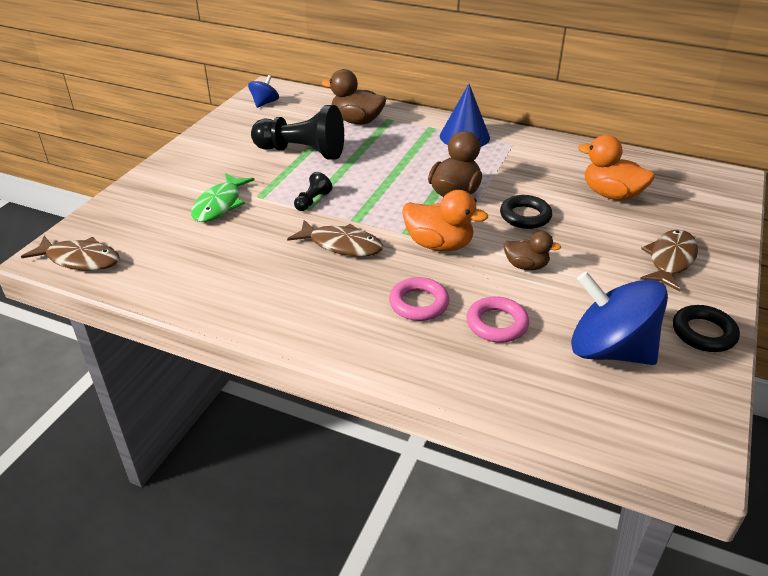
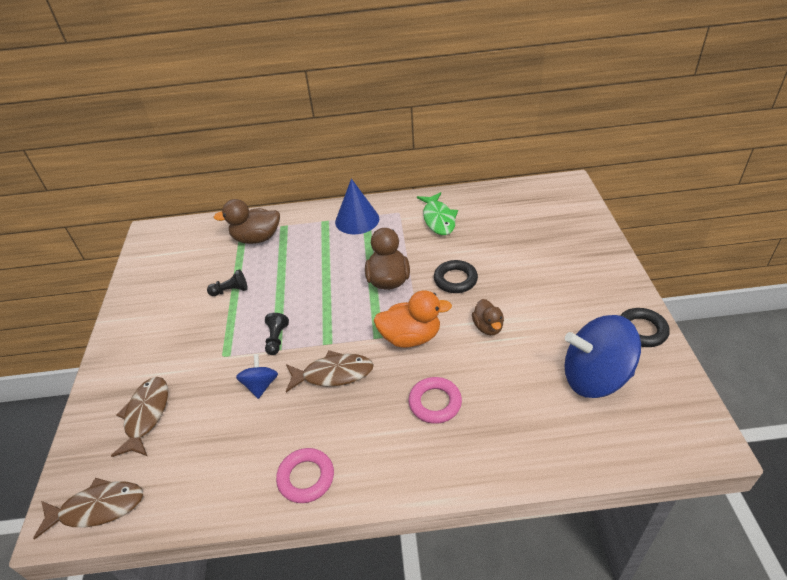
camera: 25 degrees left, 5 degrees up
(220, 205) = (195, 380): green fish -> green fish (438, 219)
(264, 103) = (158, 251): blue spinning top -> blue spinning top (260, 385)
(302, 152) = (231, 291): black pawn -> black pawn, size x0.44
(497, 324) = (504, 393): pink ring -> pink ring (306, 478)
(526, 266) = (488, 327): brown duck -> brown duck turned 90 degrees clockwise
(611, 195) = (501, 233): orange duck -> none
(670, 260) = (579, 276): brown fish -> brown fish (146, 415)

